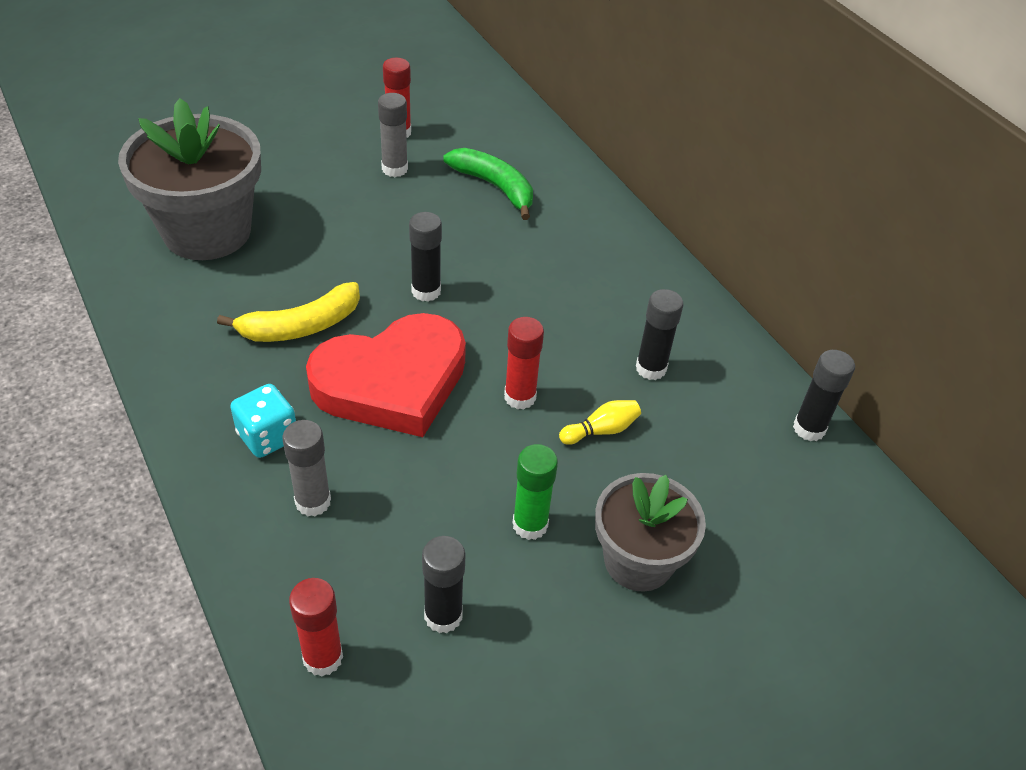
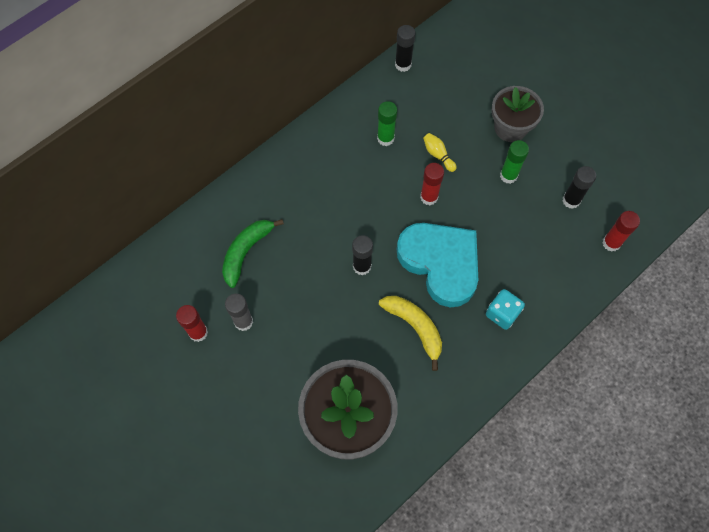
camera: 100 degrees left, 20 degrees up
(313, 502) = (533, 276): grey glue stick -> none
(392, 382) = (441, 263): red heart -> turquoise heart
(651, 368) = (385, 138): black glue stick -> green glue stick

